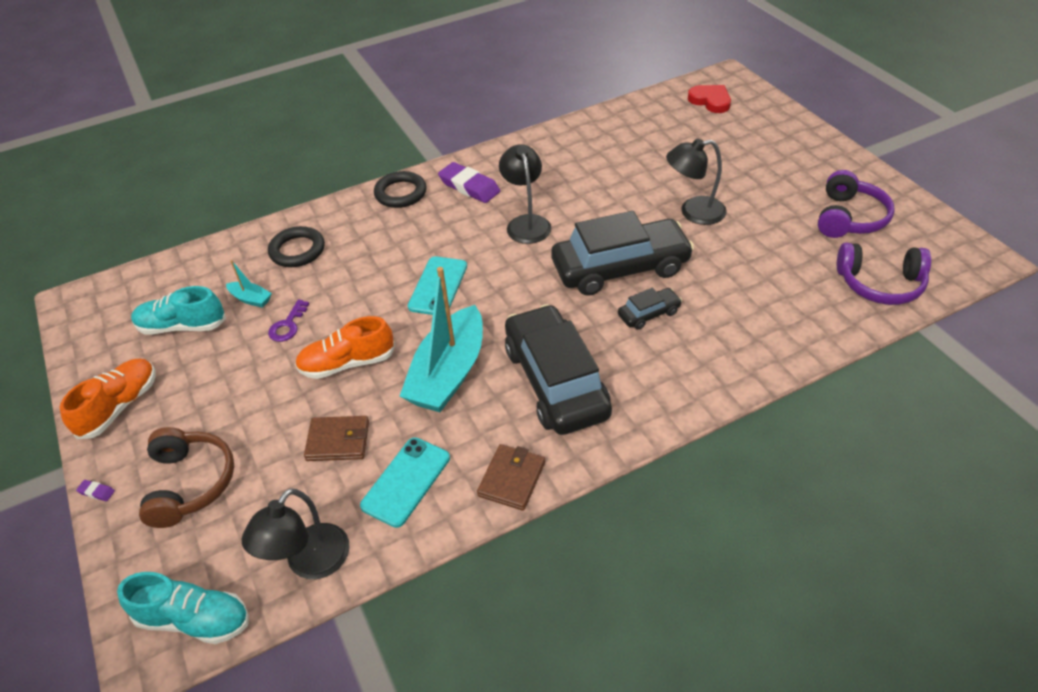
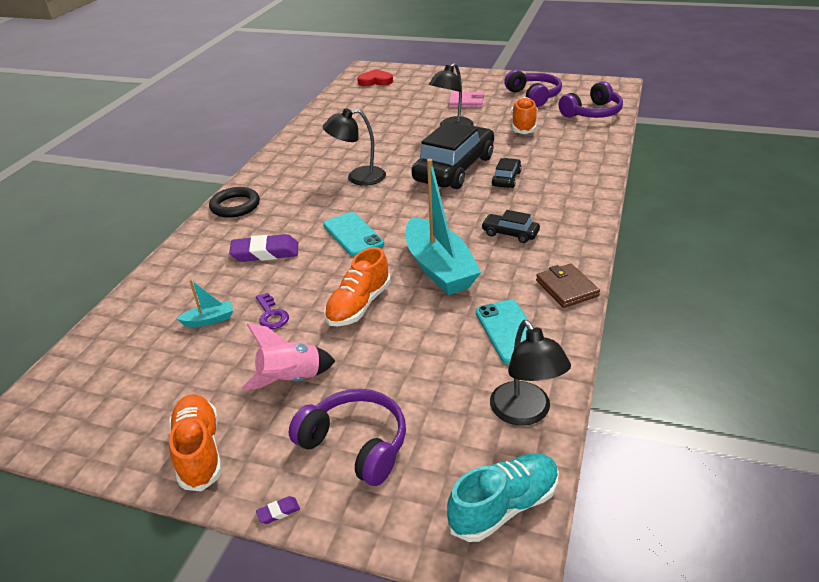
camera: 45 degrees left, 10 degrees down
(182, 326) = (171, 370): turquoise shoe -> none
(190, 483) = (355, 444): brown headphones -> purple headphones
(226, 395) = (291, 380): none -> pink rocket
(297, 250) = (201, 274): black ring -> none
(338, 441) = (427, 345): brown wallet -> none
(469, 186) = (284, 180): purple eraser -> purple eraser (265, 252)
(526, 223) = (358, 178): black lamp -> black lamp turned 45 degrees counterclockwise
(556, 381) = (510, 233): black car -> black car, size x0.44
(760, 184) = (466, 102): none -> pink wallet
(772, 254) = (523, 125): none -> orange shoe

